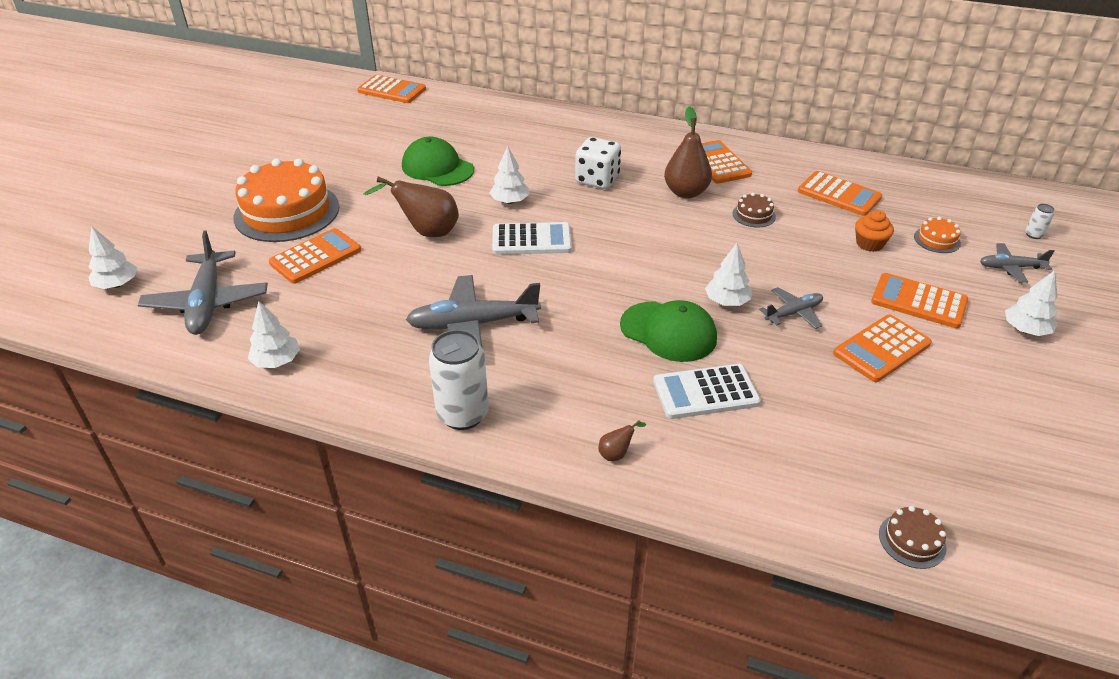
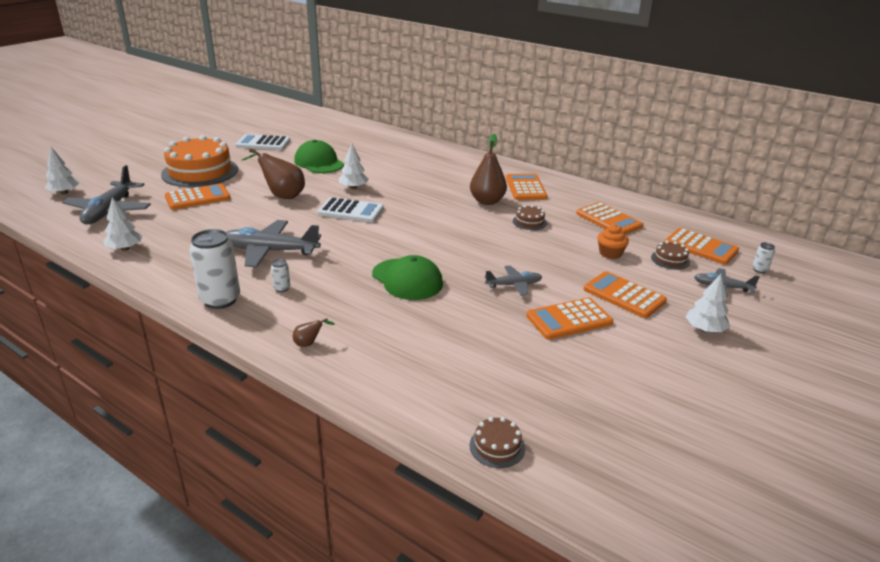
camera: 15 degrees right, 10 degrees down
(392, 90) = (323, 118): orange calculator -> orange calculator (701, 247)
(527, 379) = (282, 288): none -> white can
(597, 180) = (426, 185): white dice -> none
(705, 392) = (406, 320): white calculator -> white calculator (263, 143)
(727, 301) = (466, 269): white tree -> none
(937, 240) = (670, 260): orange cake -> brown cake

